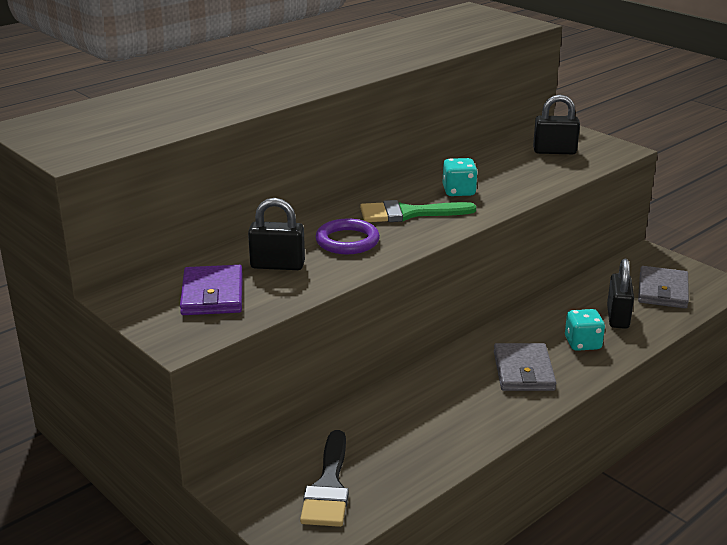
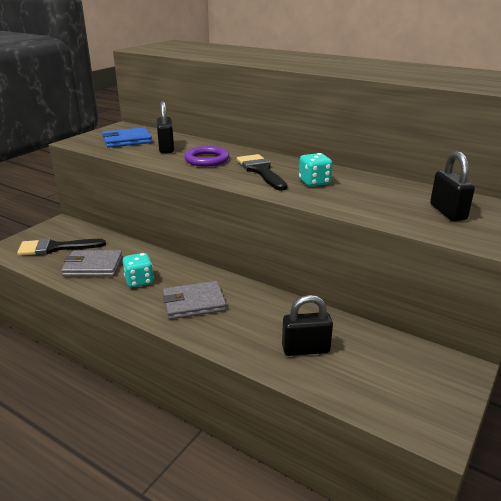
camera: 75 degrees right, 0 degrees up
(212, 295) = (127, 140): purple wallet -> blue wallet
(408, 213) = (261, 171): green brush -> black brush
(582, 343) = (247, 330): turquoise dice -> turquoise dice (139, 281)
(662, 291) = (381, 380): grey wallet -> grey wallet (93, 266)

